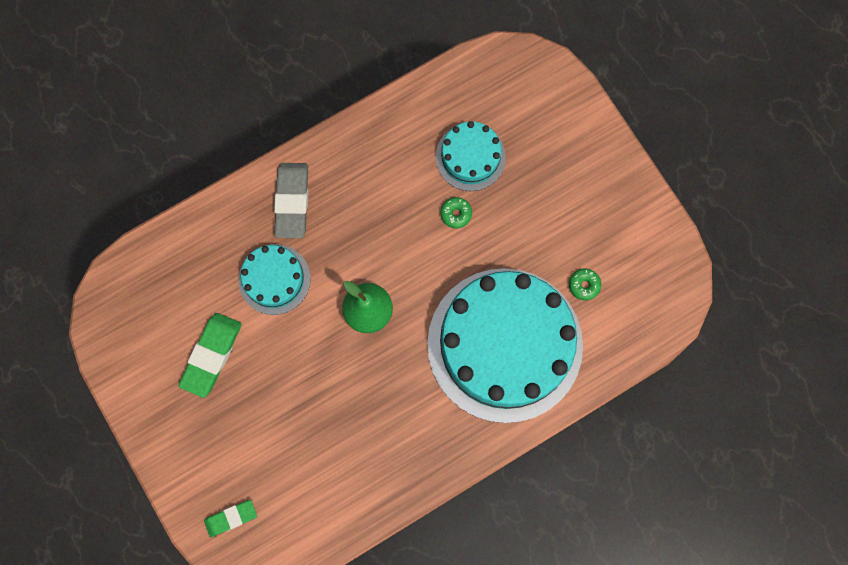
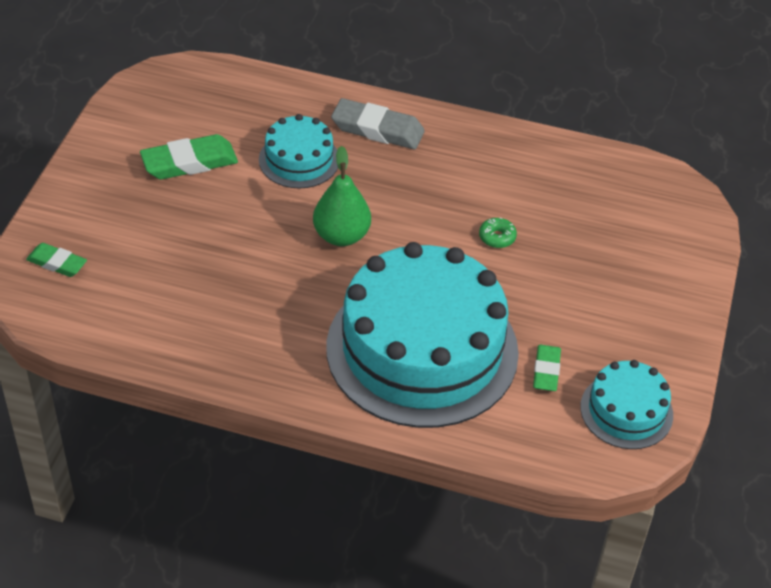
camera: 45 degrees right, 30 degrees down
(292, 202) = (377, 129): grey eraser -> grey eraser turned 60 degrees clockwise
(470, 157) = (558, 214): turquoise cake -> turquoise cake (626, 411)
(584, 285) = (546, 371): green donut -> green eraser

